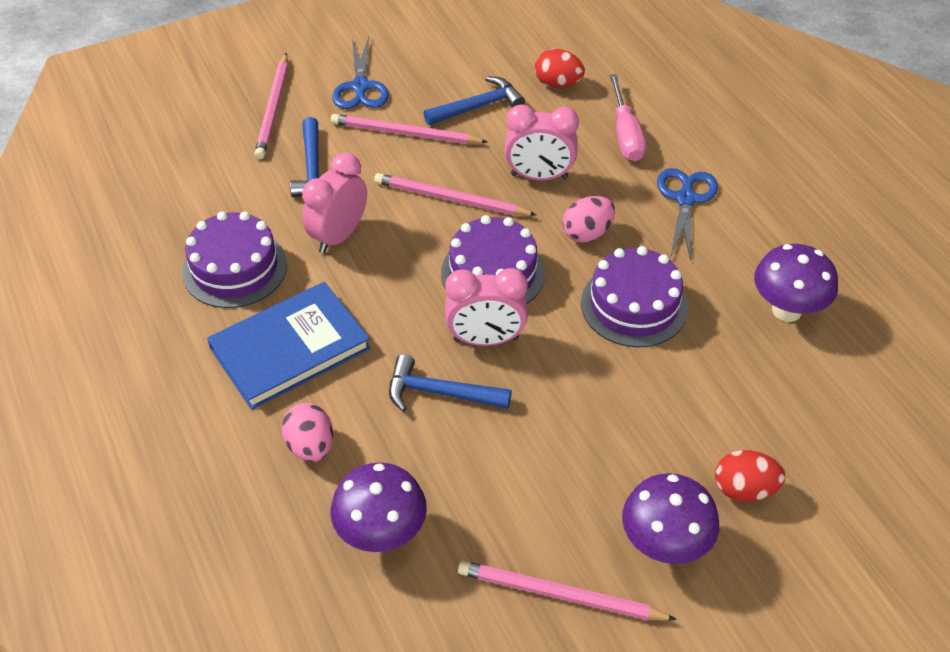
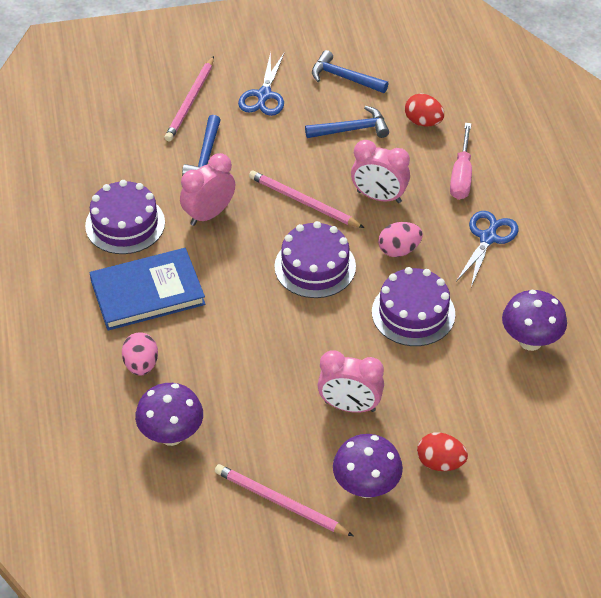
camera: 15 degrees right, 0 degrees up
(405, 133) = (286, 141): pink pencil -> none
(440, 393) = (245, 347): blue hammer -> blue hammer (344, 78)
(485, 339) = (292, 315): pink clock -> pink clock (349, 406)

